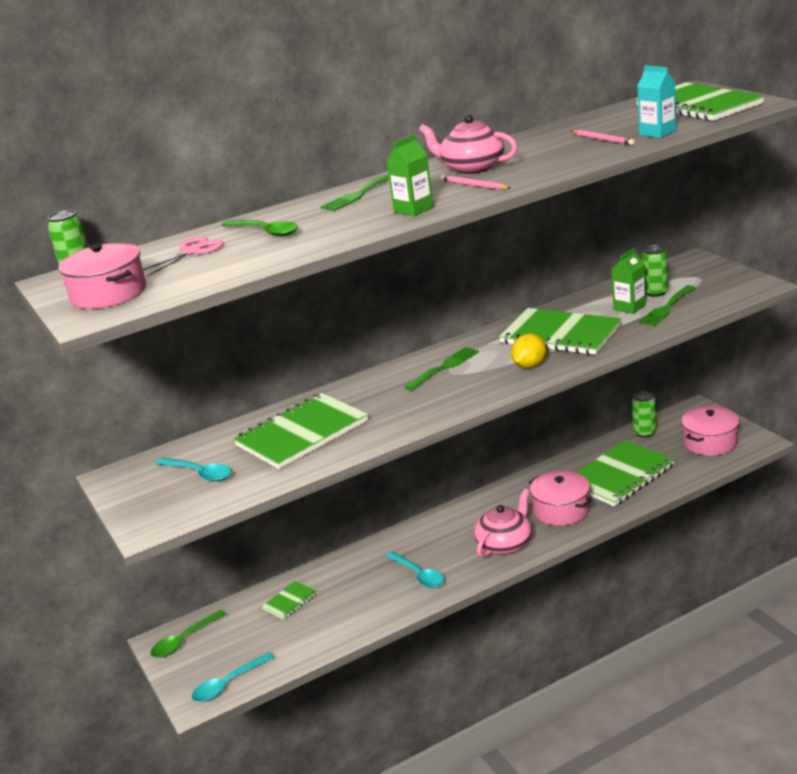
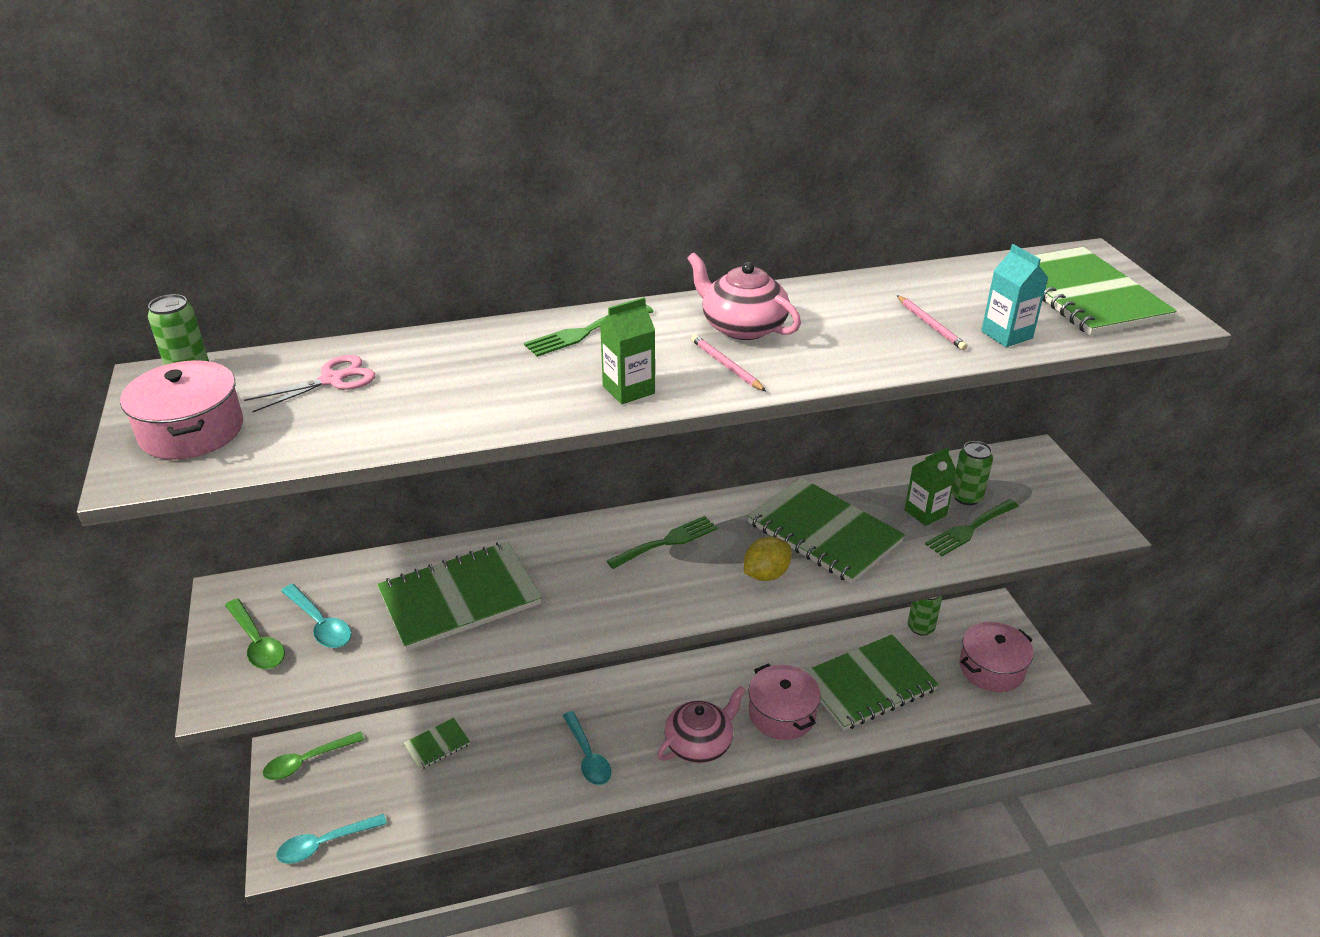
camera: 10 degrees right, 10 degrees up
(265, 232) = (435, 371): green spoon -> green spoon (257, 642)

